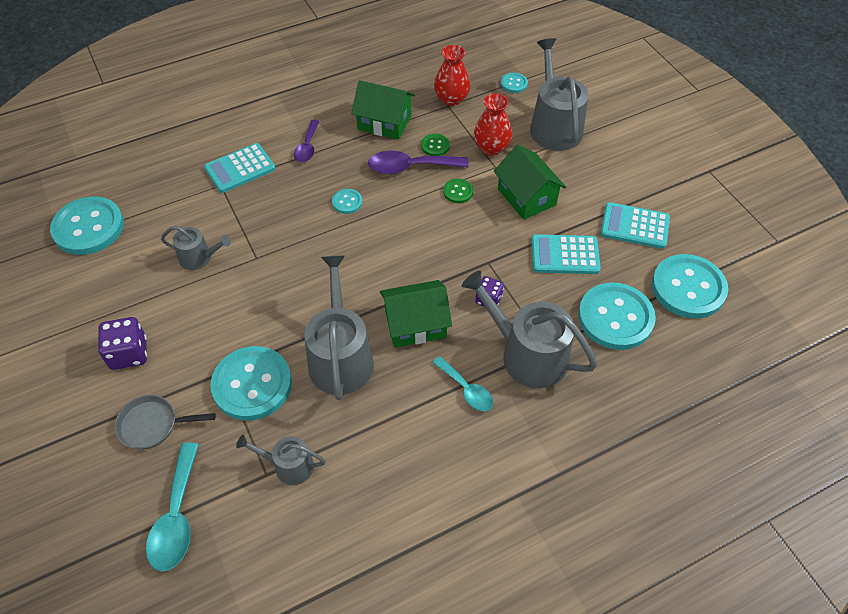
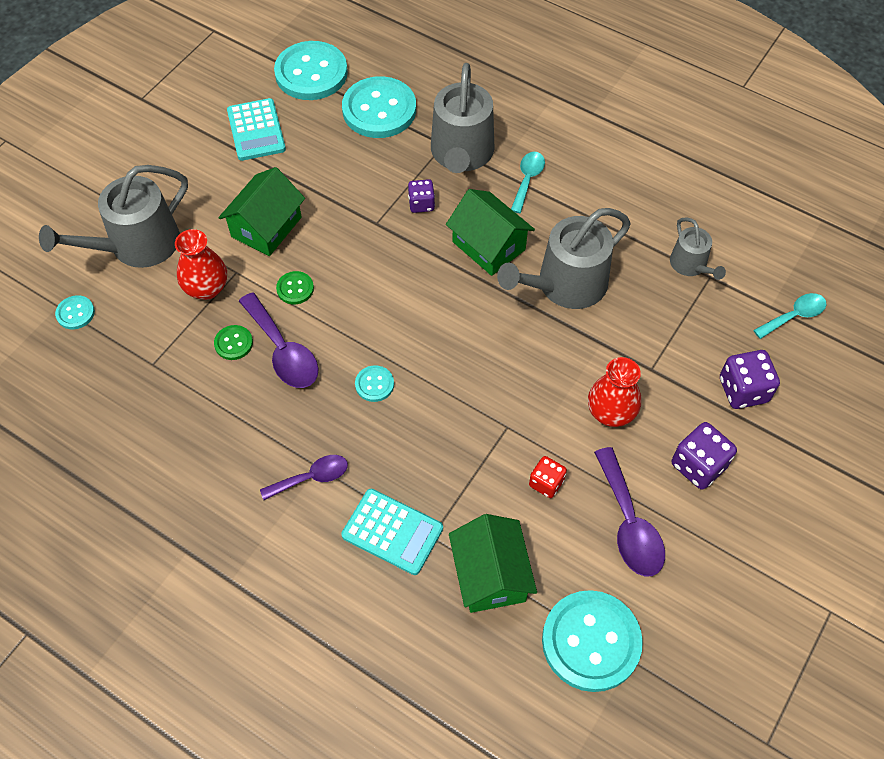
camera: 120 degrees left, 5 degrees up
(132, 287) = (629, 523): none -> purple spoon
(152, 425) = (743, 390): grey pan -> purple dice
(177, 517) = (794, 316): turquoise spoon -> turquoise spoon, size x0.65
(199, 258) = (546, 483): grey watering can -> red dice
(252, 384) = (645, 337): turquoise button -> none
(384, 122) = (221, 416): green house -> green house (490, 575)
(451, 99) = (138, 365): red vase -> red vase (610, 412)
(565, 255) = (328, 168): turquoise calculator -> none

